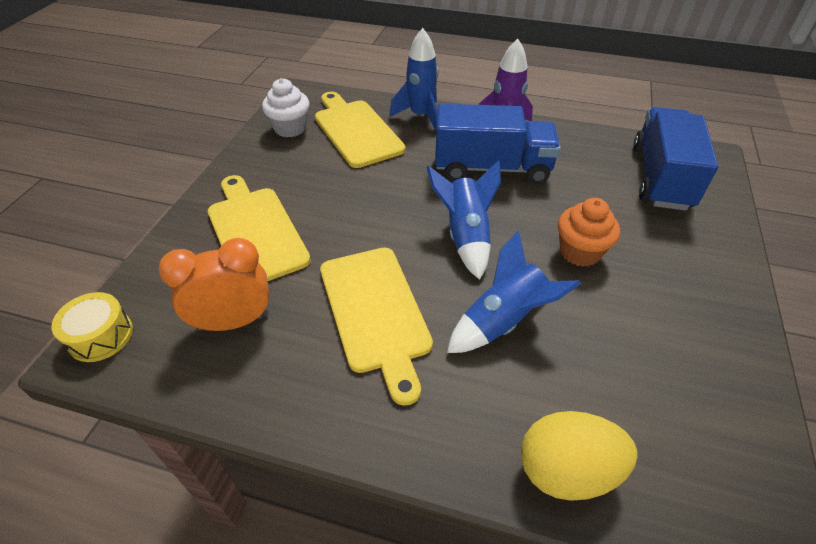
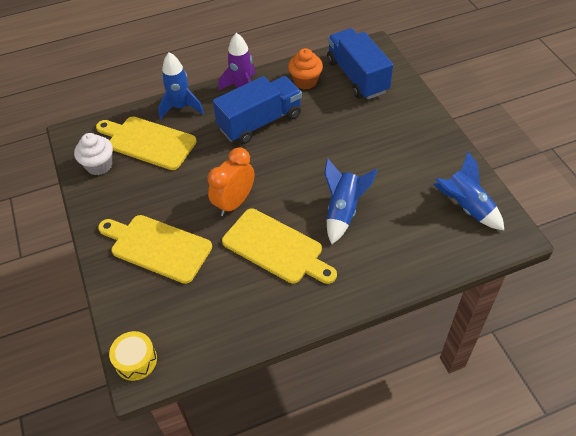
camera: 35 degrees left, 5 degrees up
(234, 321) = (204, 302): orange clock -> orange clock (234, 203)
(465, 236) = (283, 175): blue rocket -> blue rocket (466, 207)
(566, 470) = (423, 261): yellow egg -> none
(580, 252) = (350, 149): orange cupcake -> orange cupcake (305, 81)

